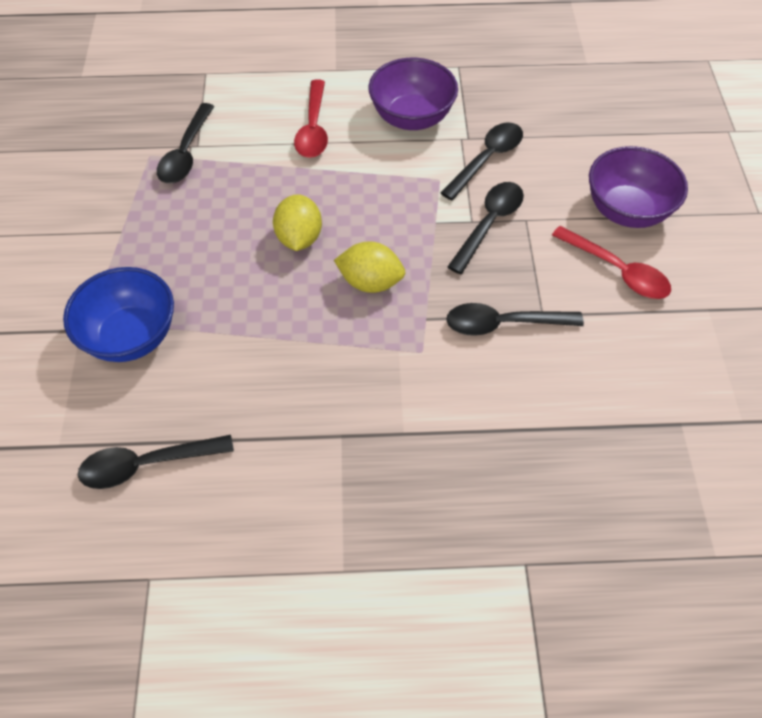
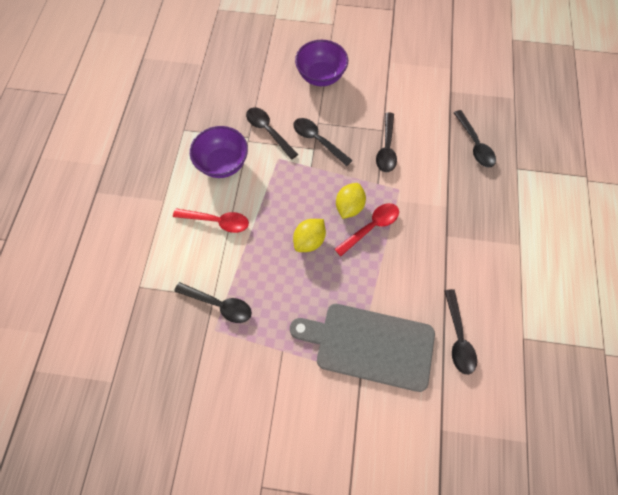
camera: 80 degrees left, 10 degrees up
(131, 336) = (369, 345): blue bowl -> grey cutting board
(299, 238) = (309, 241): yellow lemon -> yellow lemon turned 60 degrees counterclockwise
(560, 475) = (474, 144): none -> black spoon
(616, 270) = (360, 91): red spoon -> red spoon (371, 227)

